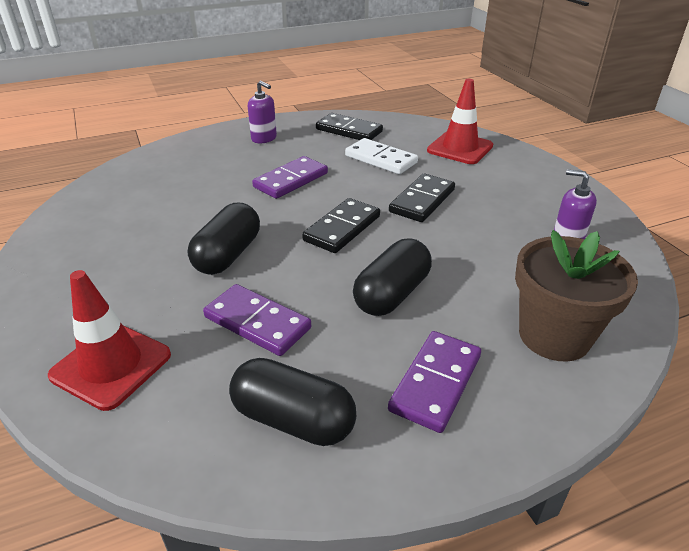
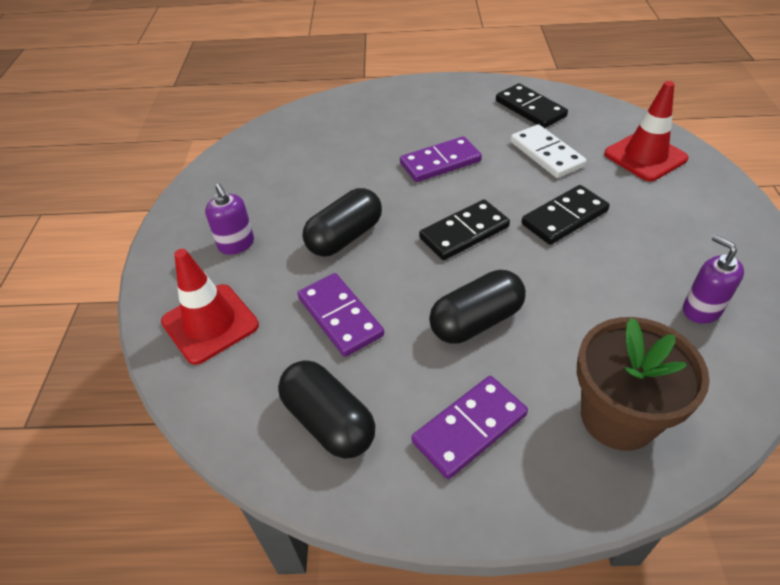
camera: 25 degrees right, 10 degrees up
(264, 138) = (437, 104): purple soap dispenser -> purple soap dispenser (236, 244)

